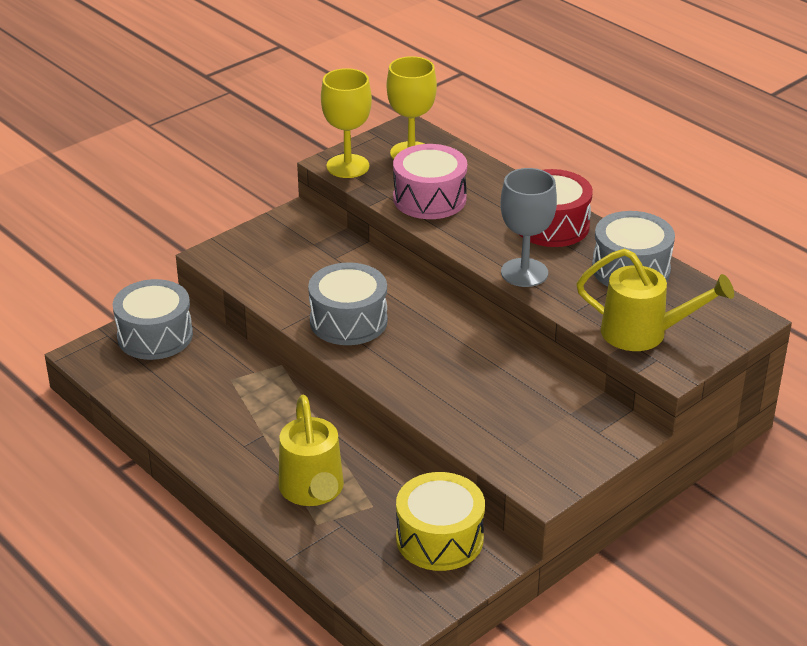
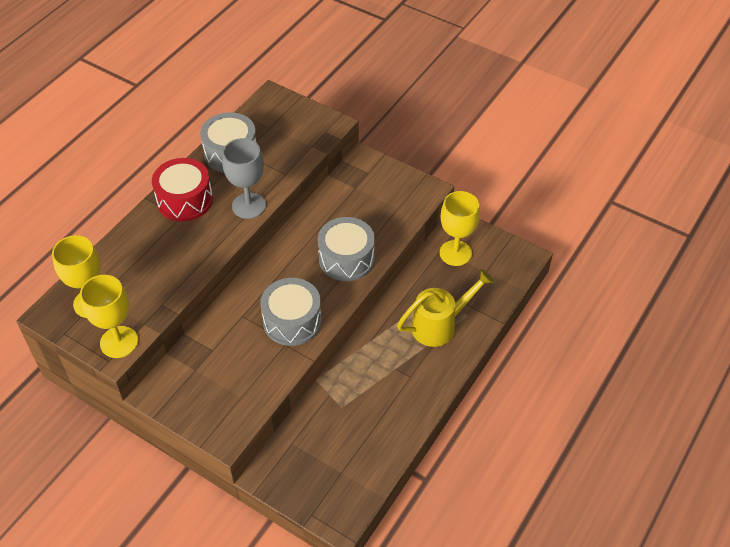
camera: 105 degrees left, 15 degrees up
(155, 336) = (303, 477): grey drum -> grey drum (346, 259)
(429, 199) = (161, 277): pink drum -> none
(439, 538) = (455, 253): yellow drum -> yellow goblet
(644, 333) = (301, 140): yellow watering can -> none

